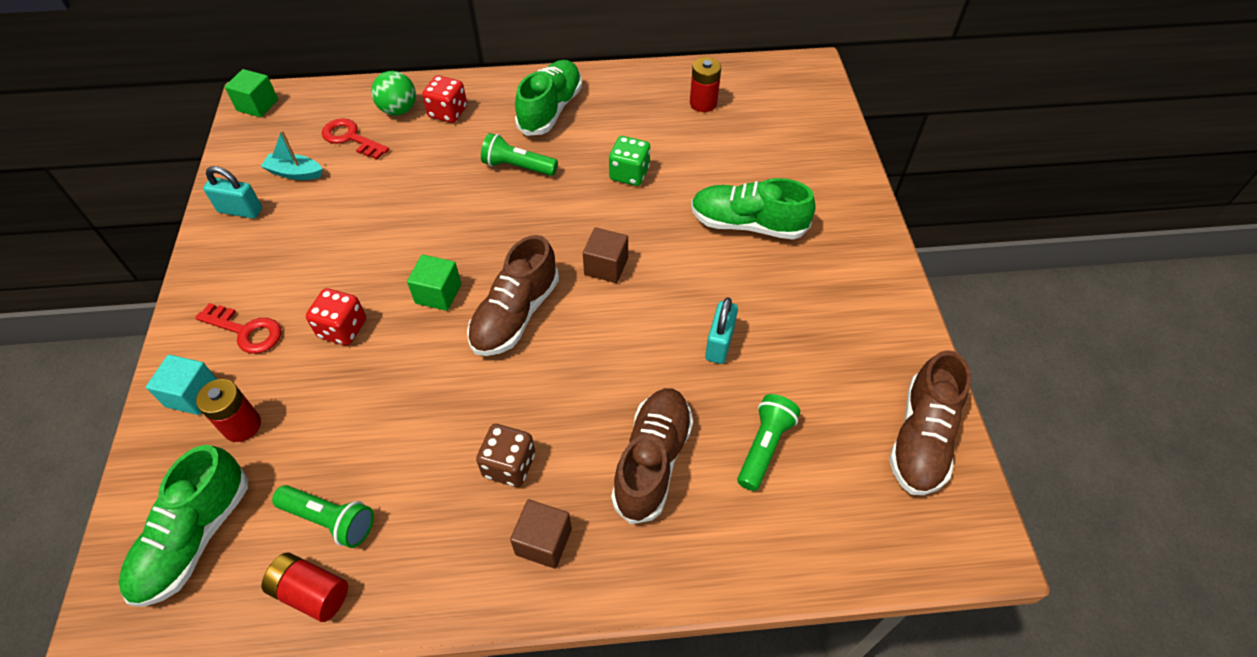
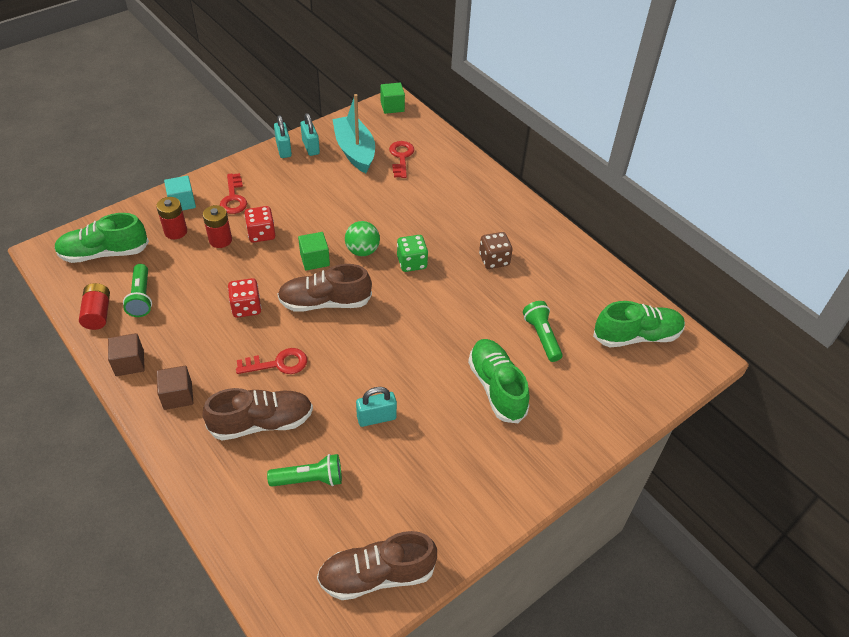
camera: 55 degrees right, 5 degrees down
(213, 239) = (283, 149): none -> turquoise padlock
(295, 173) = (355, 151): turquoise boat -> turquoise boat, size x1.88
(398, 110) = (442, 163): green ball -> green ball (362, 251)
(448, 112) = (461, 185): red dice -> red dice (246, 307)
(509, 465) = (218, 354): brown dice -> brown dice (494, 260)
(518, 167) = (444, 242): green flashlight -> green flashlight (542, 336)
(550, 110) = (510, 231): green shoe -> green shoe (636, 336)
(573, 405) = (278, 364): none -> red key
(606, 266) = (396, 327): brown cube -> brown cube (129, 363)
(629, 174) = (487, 300): green dice -> green dice (412, 262)
(703, 103) = (596, 308): red battery -> red battery (220, 240)

